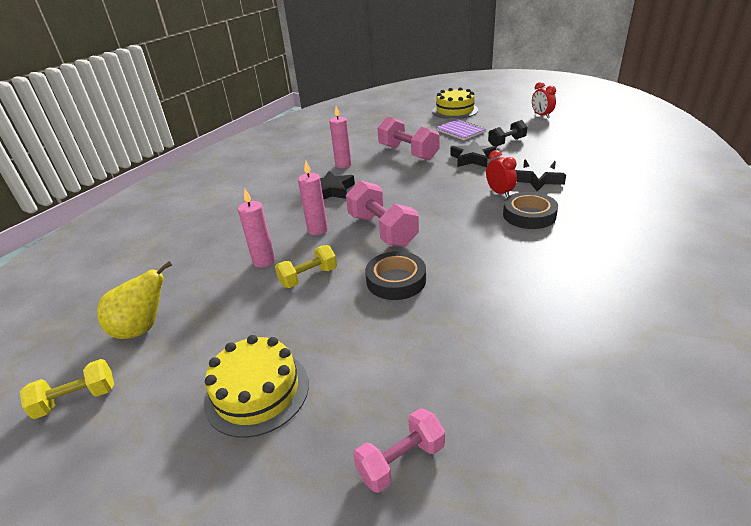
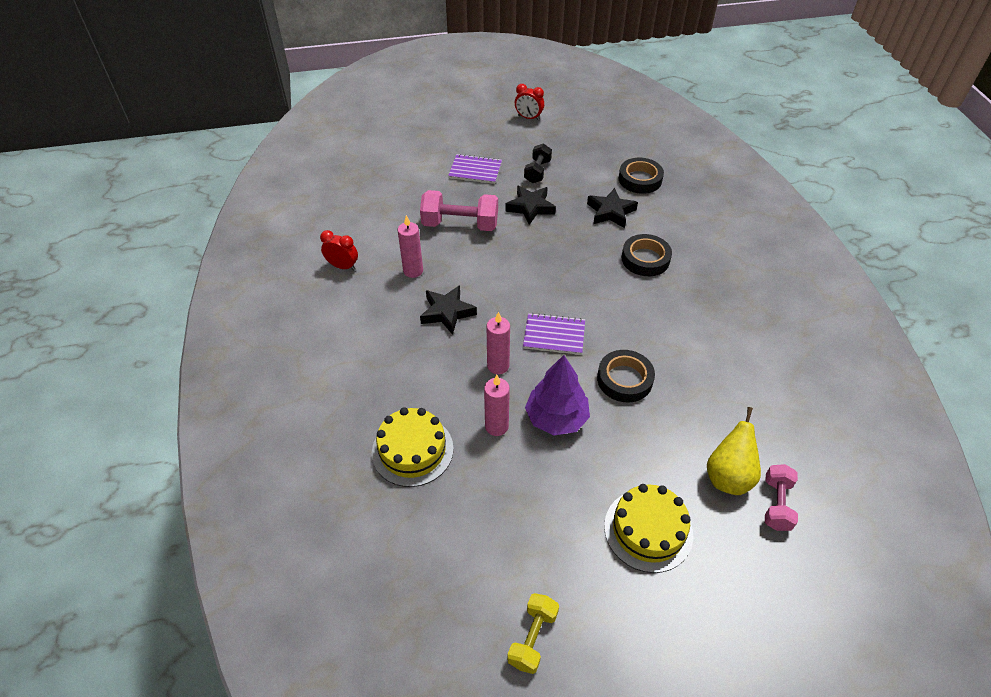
camera: 45 degrees left, 15 degrees up
(143, 328) = (489, 554): yellow pear -> yellow pear (728, 476)
(308, 277) = (556, 418): yellow dumbbell -> purple tree
(382, 230) = (554, 335): pink dumbbell -> purple notebook
(455, 111) = (433, 138): yellow cake -> yellow cake (412, 450)
(499, 193) = (598, 243): red clock -> red clock (343, 266)
(595, 168) = (640, 179): none -> black tape

